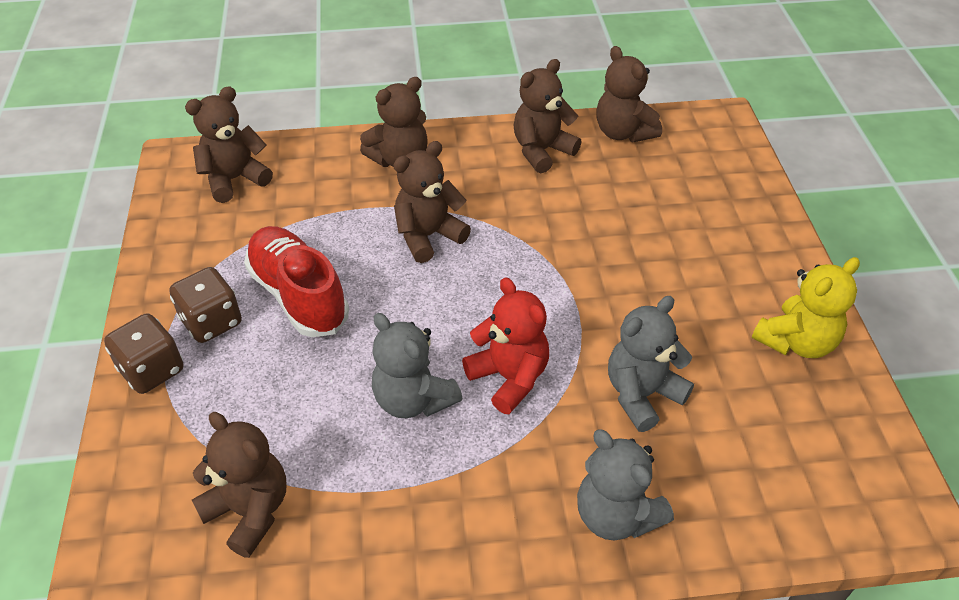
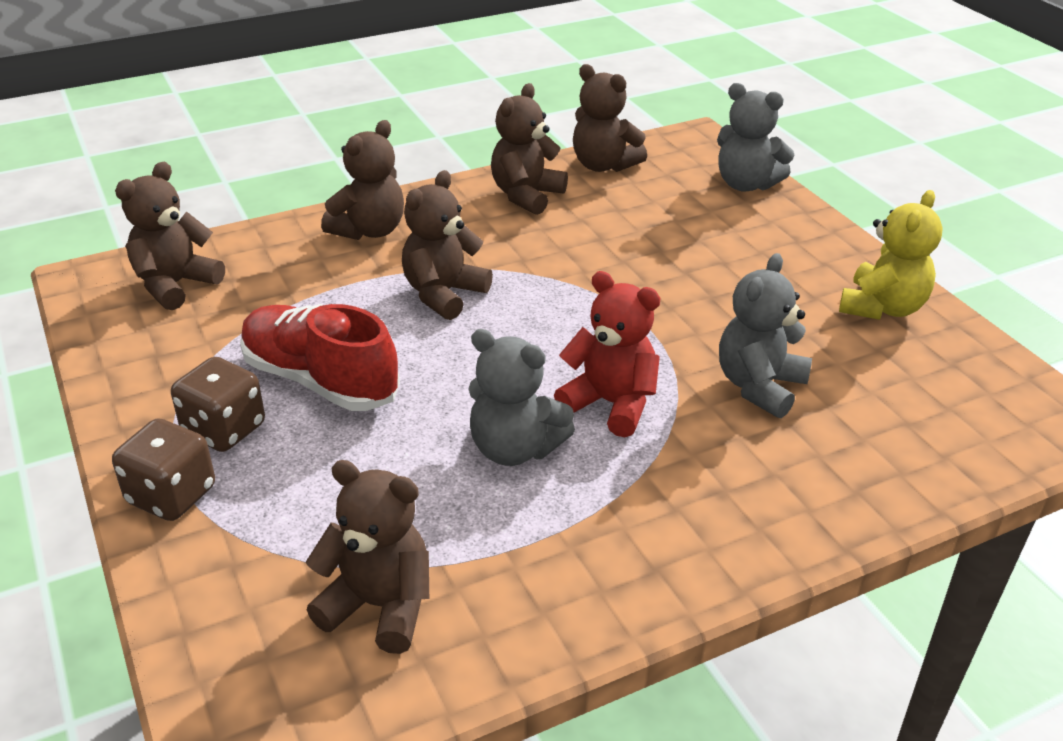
camera: 20 degrees left, 10 degrees down
(616, 515) = (797, 499): grey teddy bear -> grey teddy bear (746, 184)

